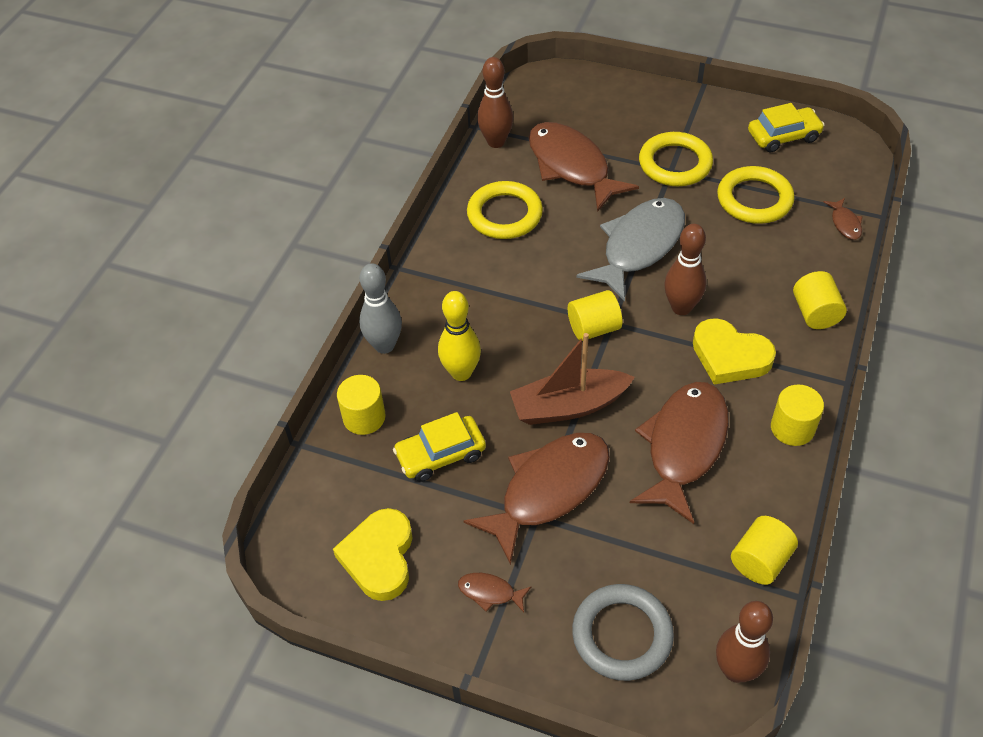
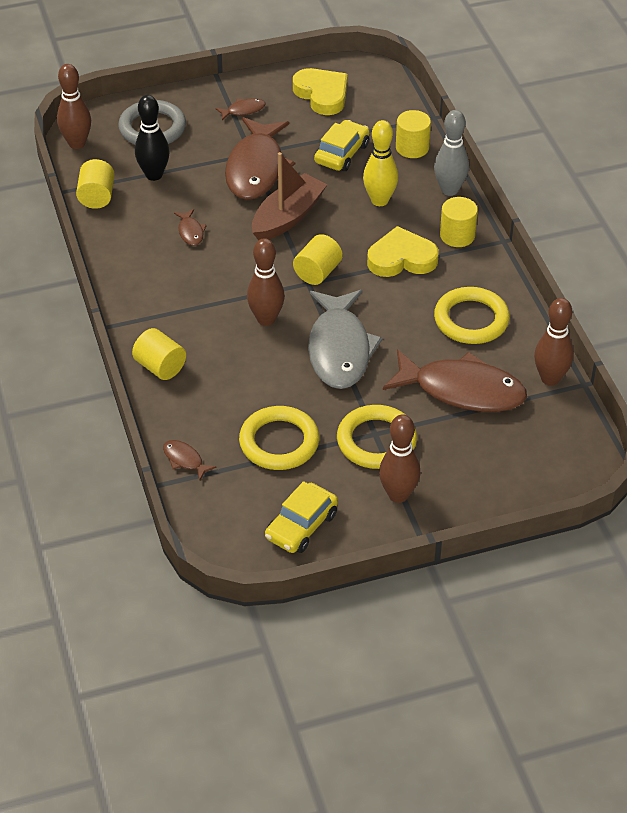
camera: 140 degrees right, 5 degrees down
(671, 553) = (154, 175): none -> black bowling pin
(684, 446) = (190, 232): brown fish -> brown fish, size x0.41
(692, 122) = (398, 495): none -> brown bowling pin
(730, 356) = (202, 303): yellow heart -> yellow heart (401, 258)
(792, 428) = (125, 278): yellow cylinder -> yellow cylinder (457, 235)

